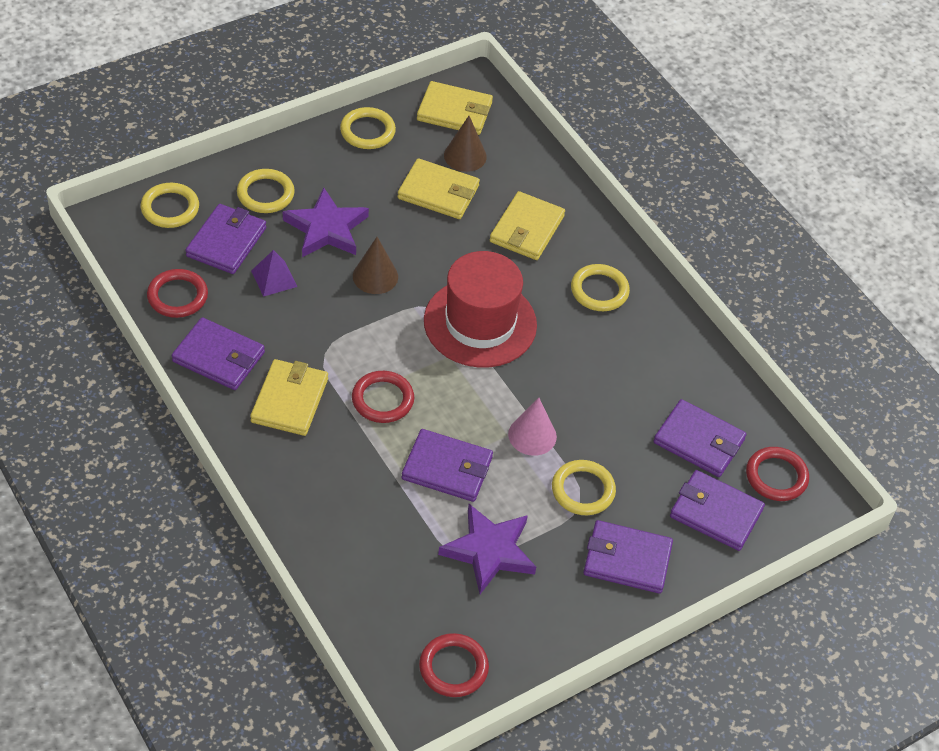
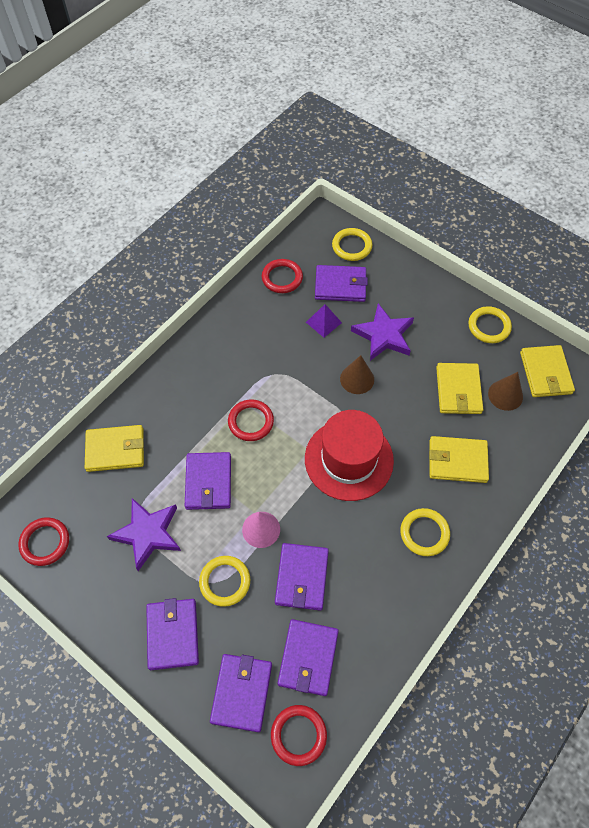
camera: 75 degrees right, 10 degrees up
(219, 357) = (244, 317): purple wallet -> purple wallet (302, 577)
(265, 194) = (394, 290): yellow ring -> none
(289, 400) = (226, 368): yellow wallet -> yellow wallet (115, 450)

